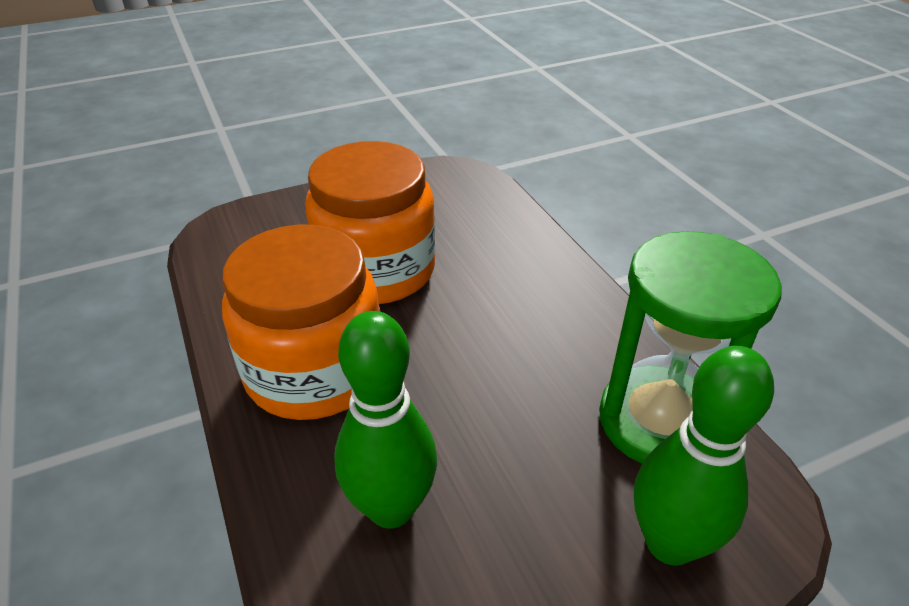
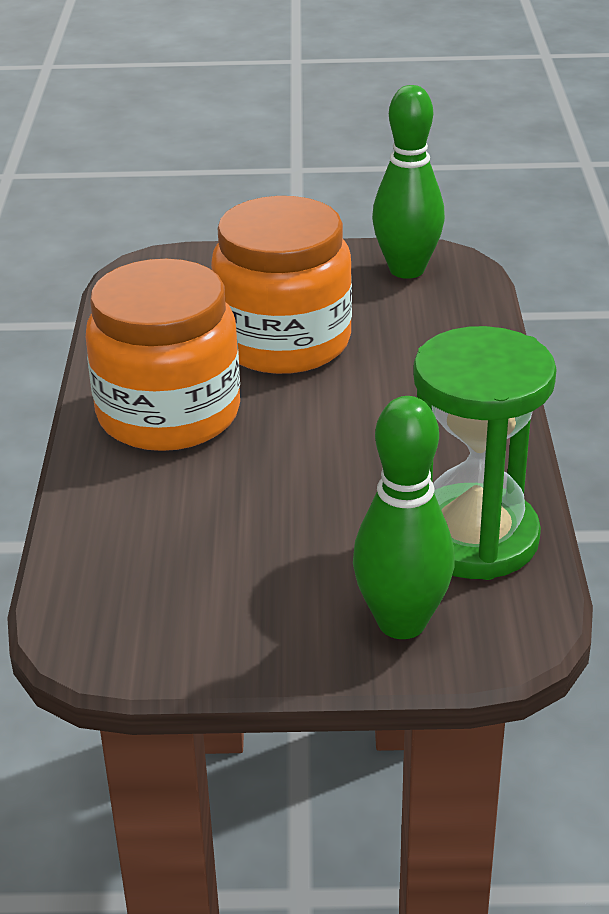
camera: 25 degrees right, 5 degrees down
(391, 507) = (172, 530): green bowling pin -> green bowling pin (407, 270)

